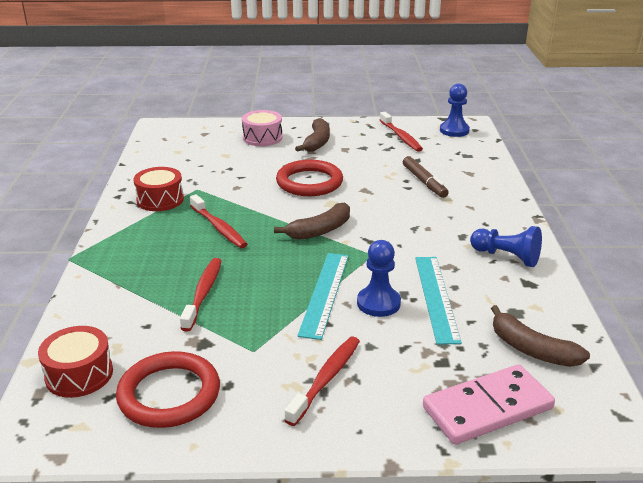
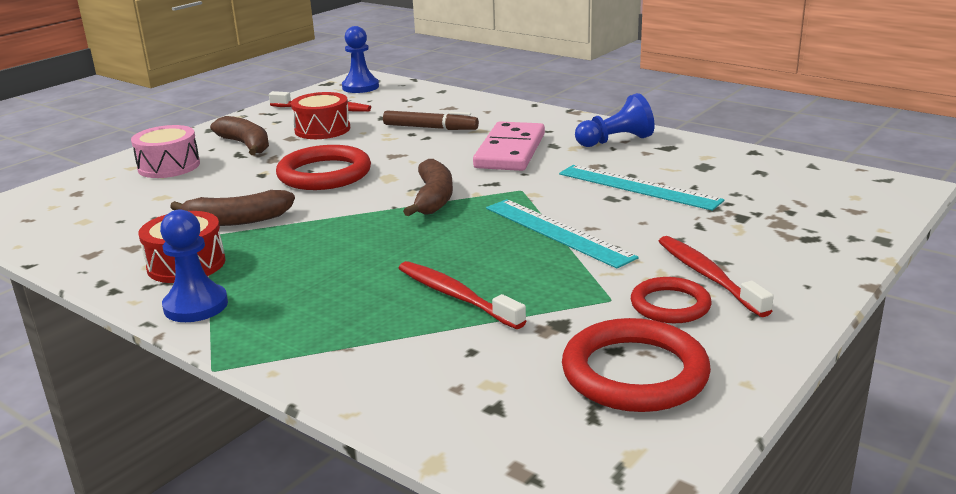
camera: 50 degrees left, 5 degrees down
(79, 374) = (517, 428): red drum -> red drum (322, 129)
(219, 228) = (327, 248): red toothbrush -> none
(268, 377) = (670, 305): none -> red ring
(378, 303) = (612, 213): blue pawn -> blue pawn (196, 306)
(487, 408) = (828, 221): pink domino -> pink domino (510, 151)
(531, 349) = (765, 178): brown banana -> brown banana (237, 220)

